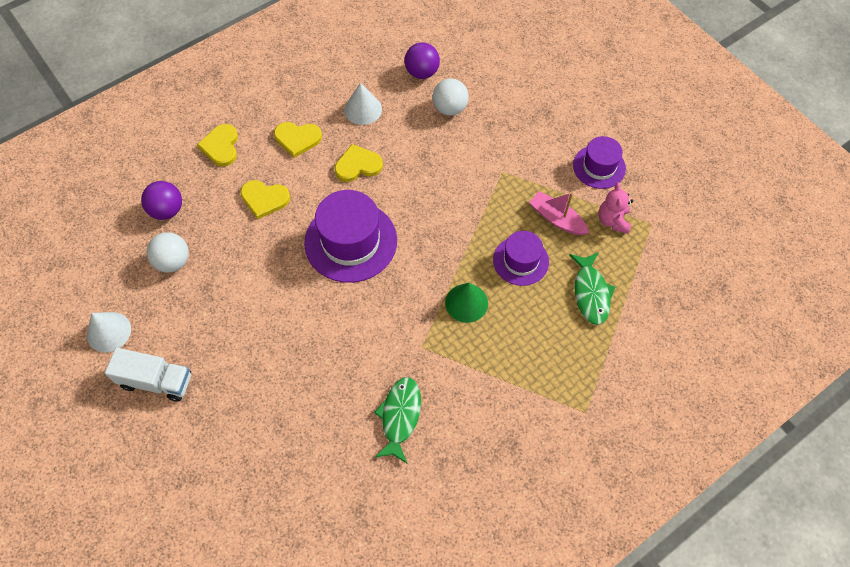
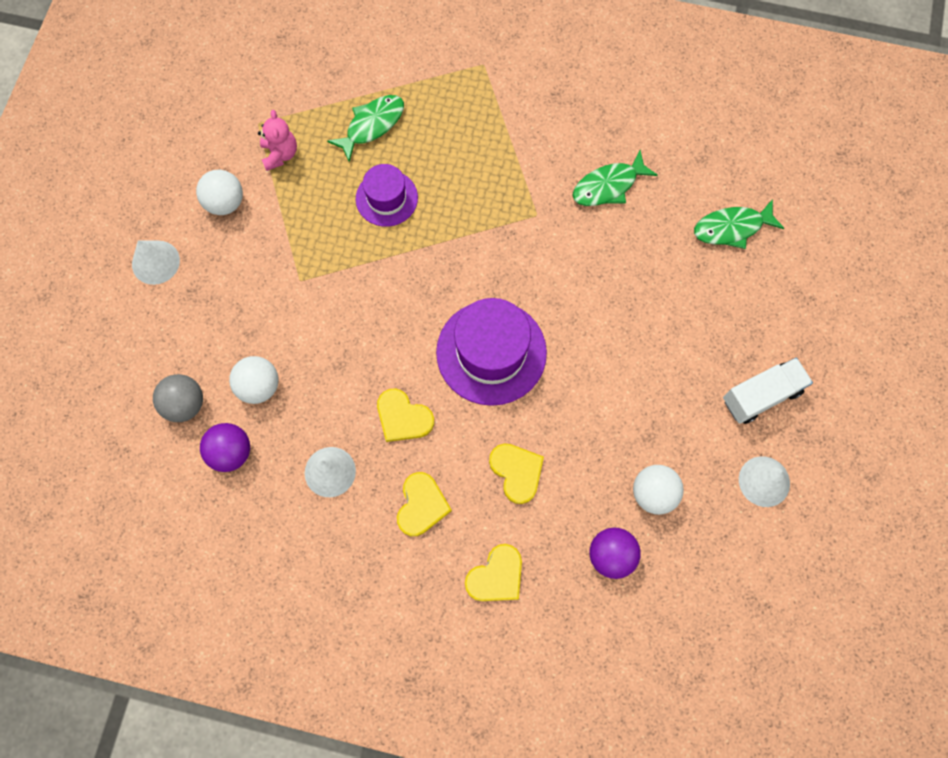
camera: 130 degrees left, 10 degrees up
(156, 381) = (761, 395): white truck -> white truck turned 90 degrees clockwise
(284, 478) = (732, 228): none -> green fish
(297, 139) = (421, 505): yellow heart -> yellow heart turned 45 degrees clockwise
(466, 303) = (466, 211): green cone -> none
(473, 68) = (185, 404): none -> grey ball
(557, 219) = (316, 199): pink boat -> none
(585, 106) = (155, 262): none -> white cone
(599, 167) = (225, 203): purple hat -> white ball
(613, 220) = (280, 154): pink teddy bear -> pink teddy bear turned 60 degrees counterclockwise

